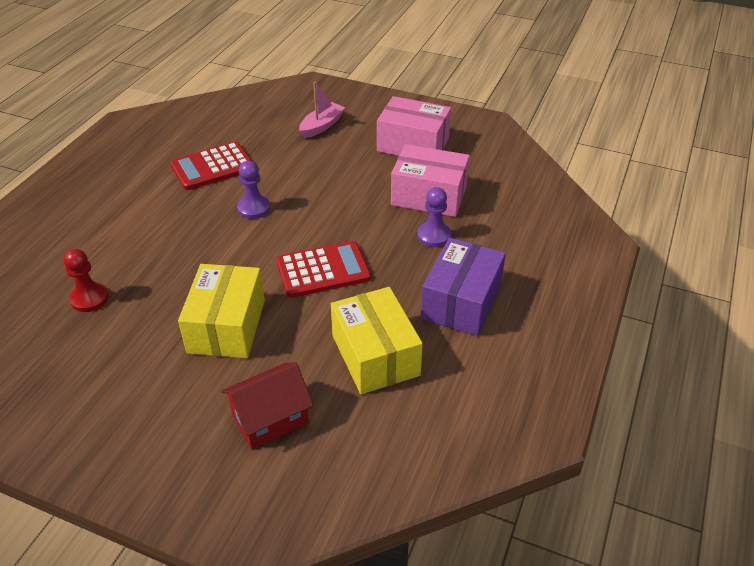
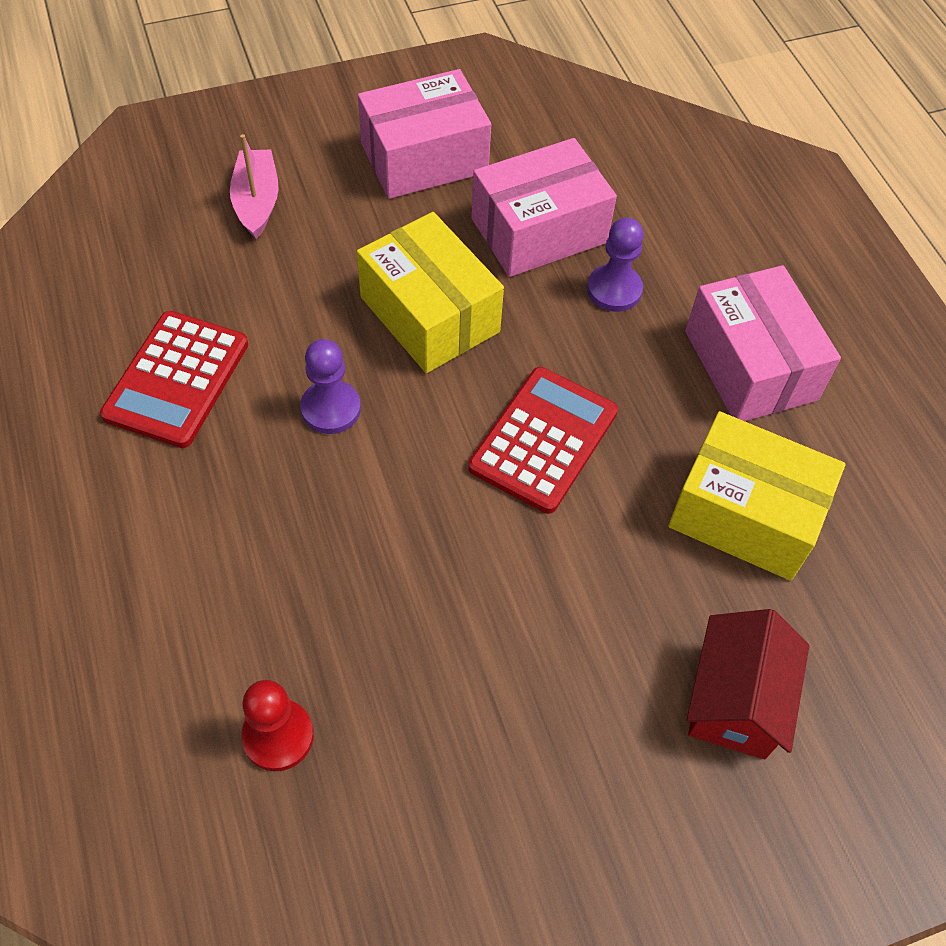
camera: 45 degrees left, 15 degrees up
(226, 326) = (525, 619): yellow box -> yellow box (429, 314)
(461, 302) = (750, 365): purple box -> pink box

